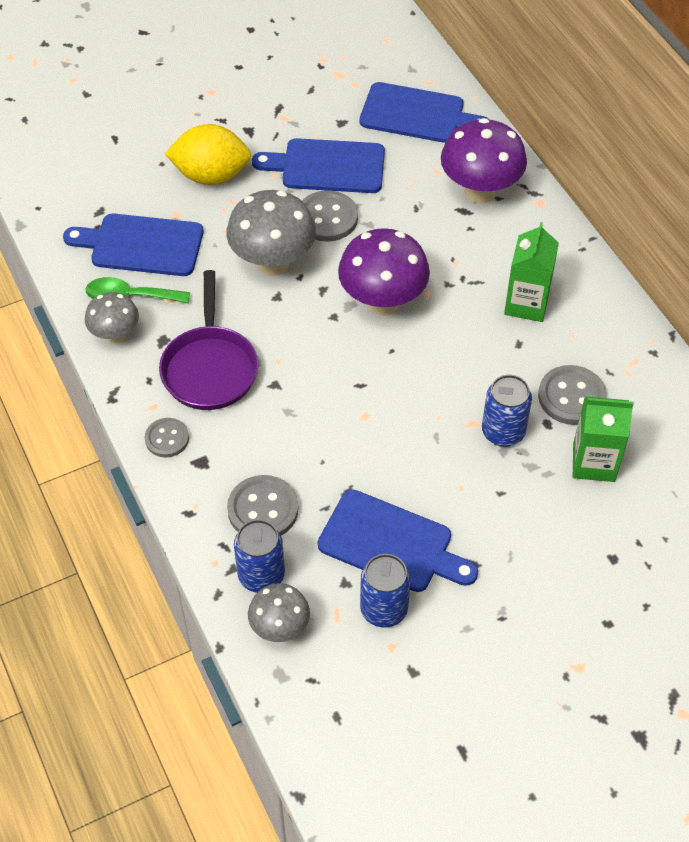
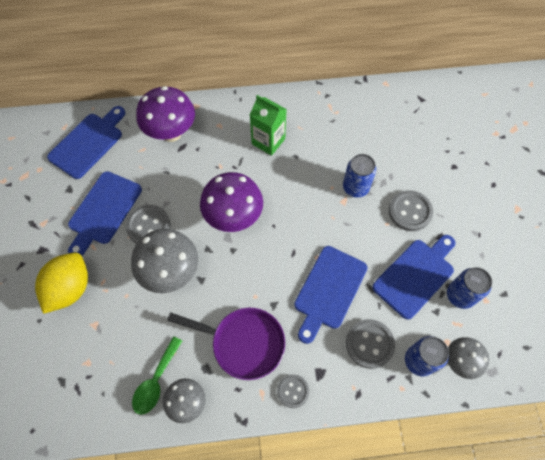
camera: 70 degrees left, 10 degrees up
(141, 245) = (111, 358): blue cutting board -> blue cutting board (329, 290)
(571, 397) = (343, 145): grey button -> grey button (410, 211)
(593, 462) = (390, 151): green carton -> none

